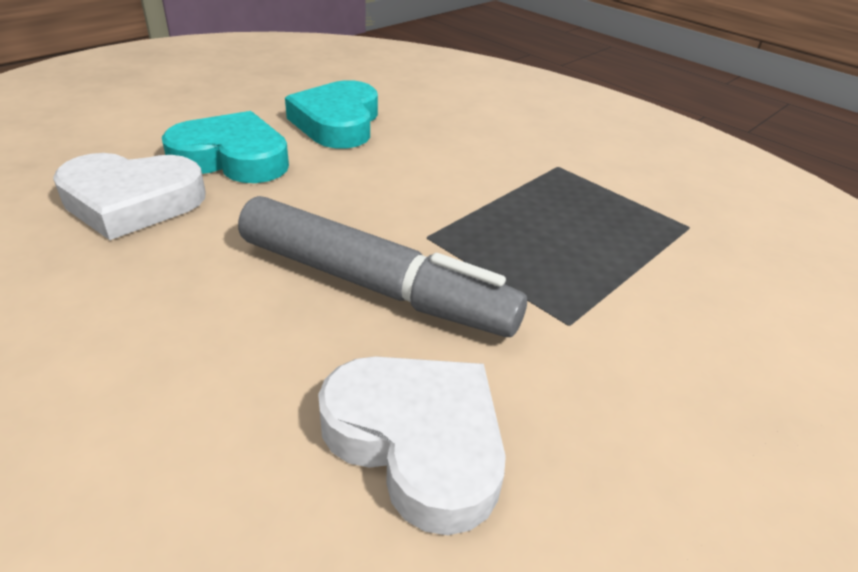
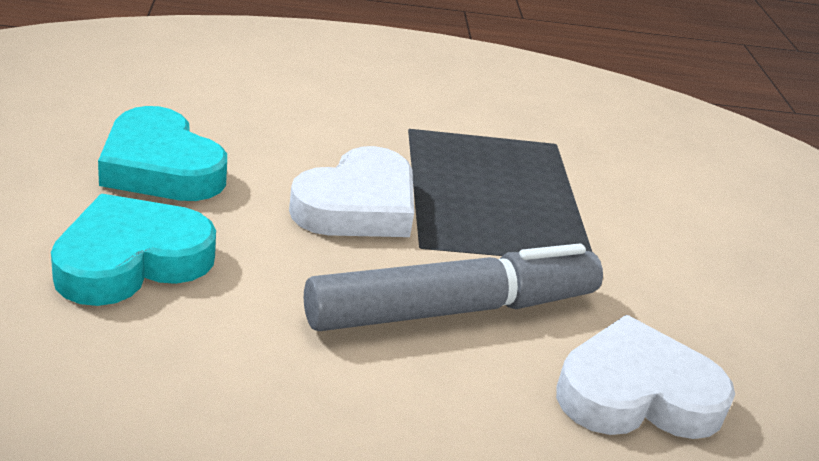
camera: 50 degrees left, 5 degrees down
(132, 202) = (125, 361): white heart -> white heart (358, 206)

